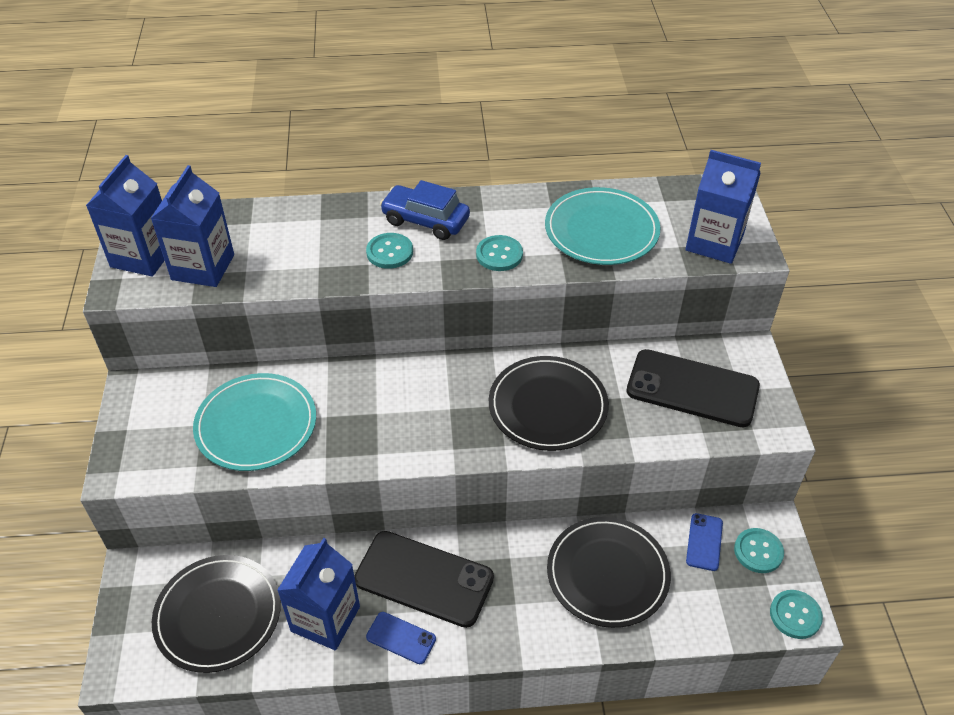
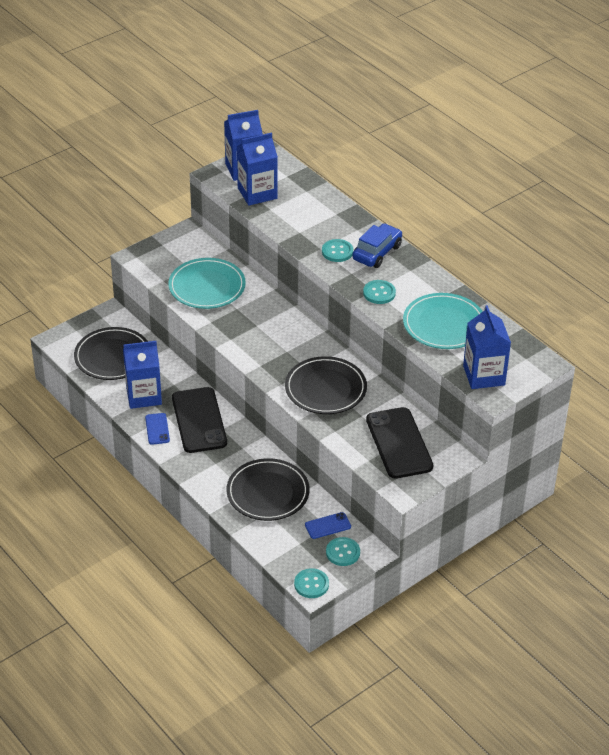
camera: 55 degrees right, 5 degrees down
(425, 221) = (377, 252): blue car -> blue car turned 45 degrees clockwise

